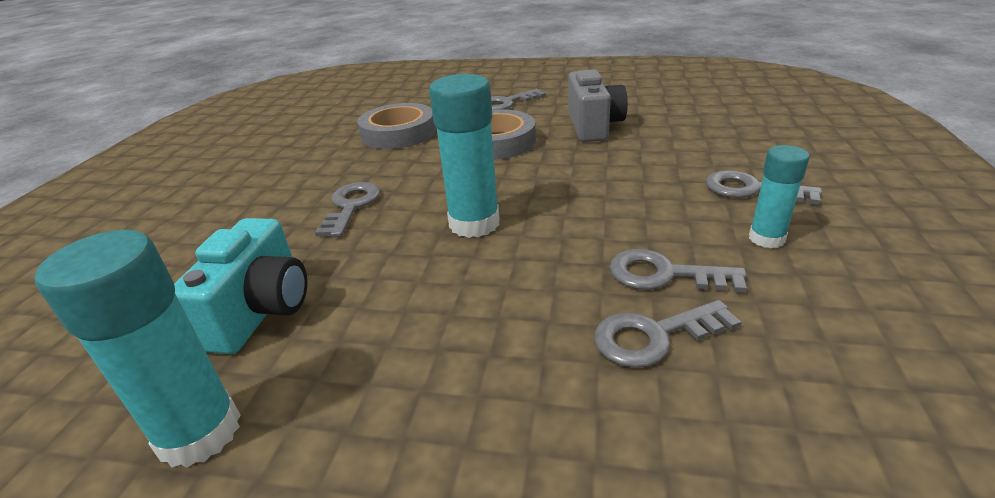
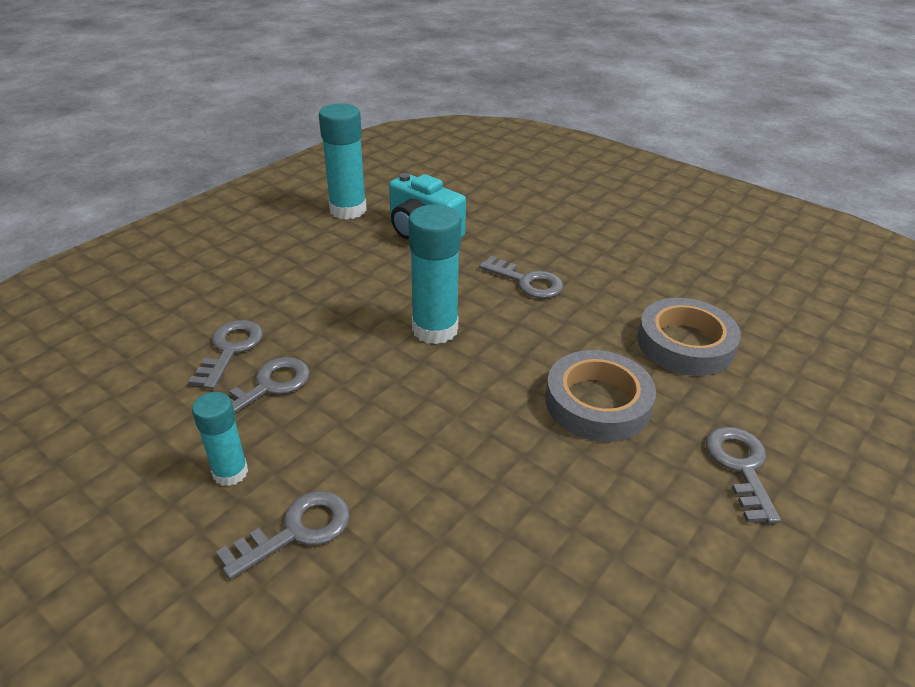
camera: 115 degrees right, 5 degrees up
(593, 126) = (578, 509): grey camera -> none

